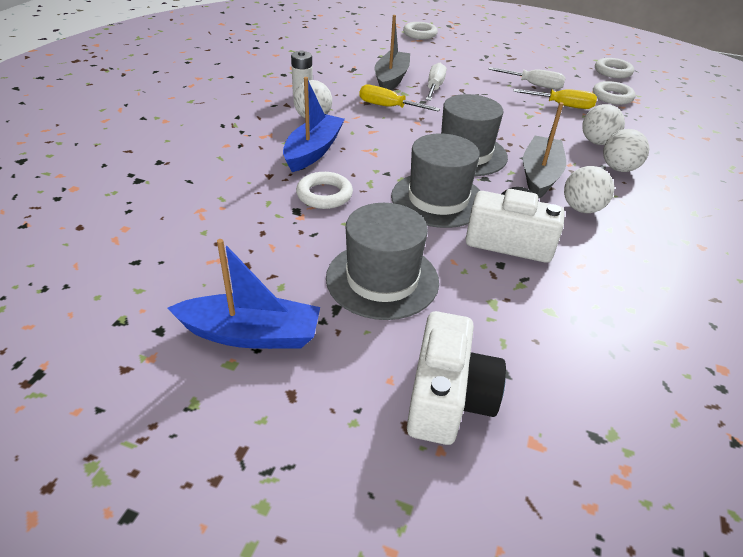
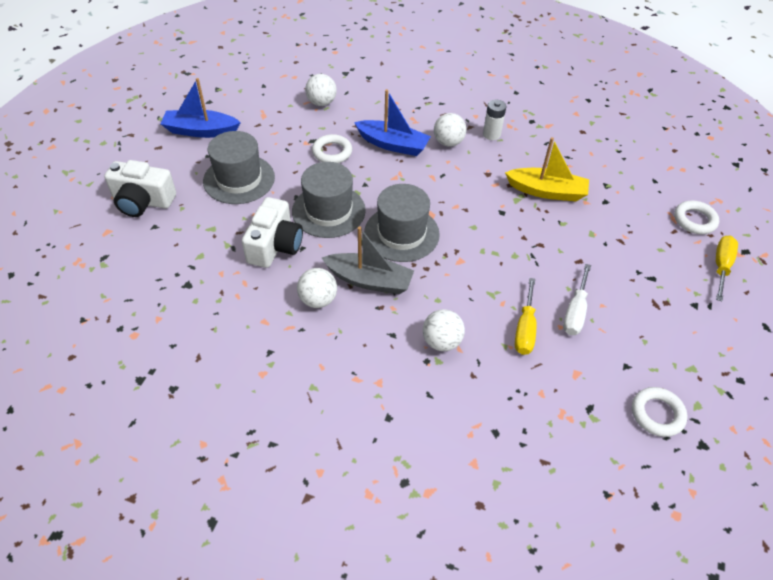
camera: 90 degrees right, 10 degrees up
(251, 334) = (201, 131): blue boat -> blue boat turned 90 degrees clockwise
(388, 107) = (482, 188): yellow screwdriver -> yellow screwdriver (721, 266)
(391, 79) = (547, 191): grey boat -> yellow boat
(434, 87) = (537, 223): white screwdriver -> none
(612, 97) = (567, 389): white ring -> none
(618, 168) = (388, 346): white ball -> white ball (321, 102)

